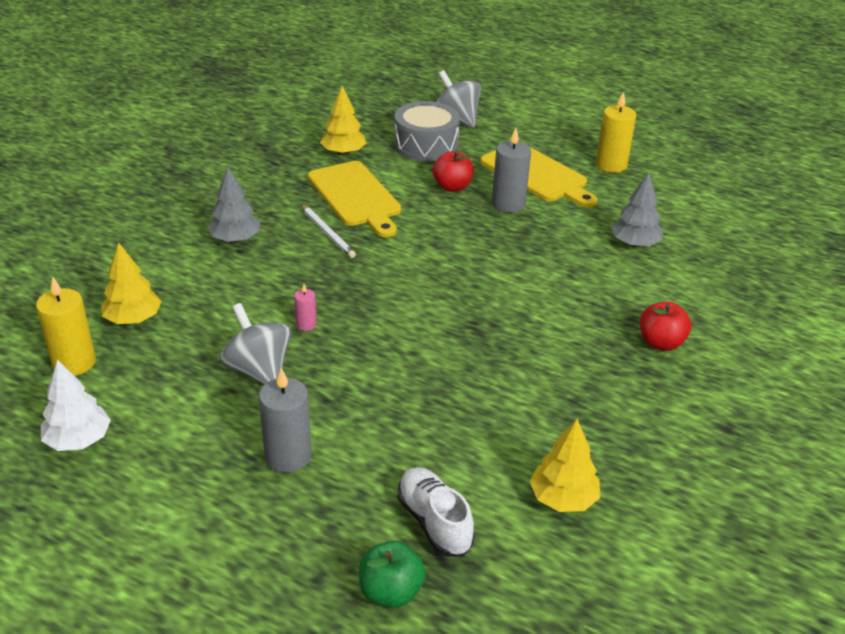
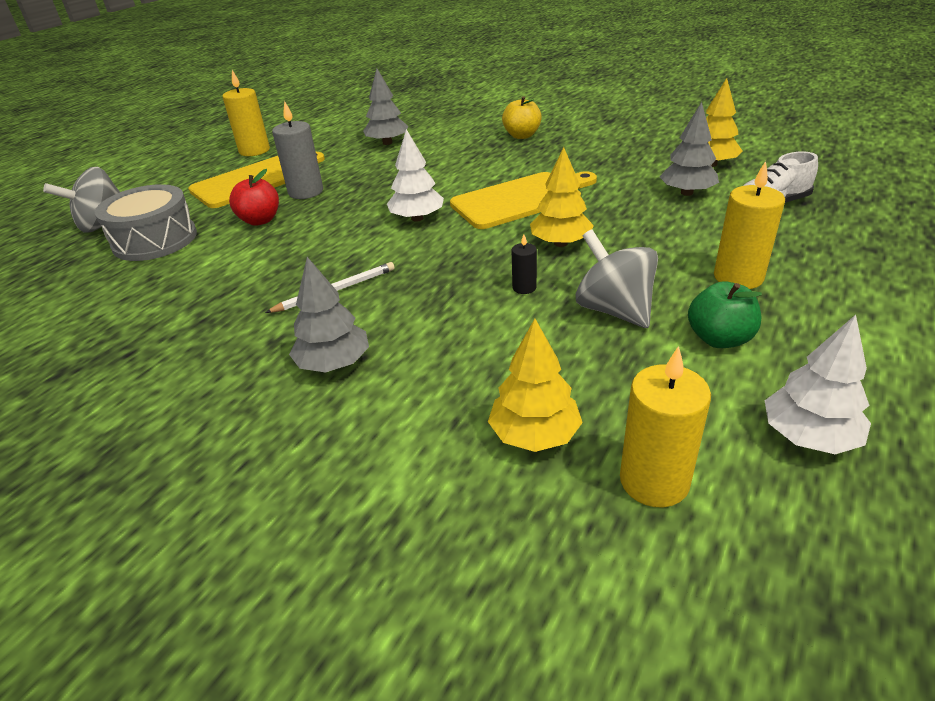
camera: 85 degrees left, 0 degrees up
(258, 370) = (614, 310): grey spinning top -> grey spinning top turned 90 degrees clockwise
(288, 456) = (738, 277): grey candle -> yellow candle
(306, 325) = (524, 287): pink candle -> black candle
(343, 152) = (135, 296): yellow tree -> yellow tree (560, 243)
(355, 196) = (256, 278): yellow cutting board -> yellow cutting board (521, 199)
(390, 592) = (856, 218): green apple -> green apple (719, 339)
(443, 268) = (417, 218): none -> white tree
(478, 458) = (686, 193): none -> grey tree
(661, 343) = (522, 136): red apple -> yellow apple

